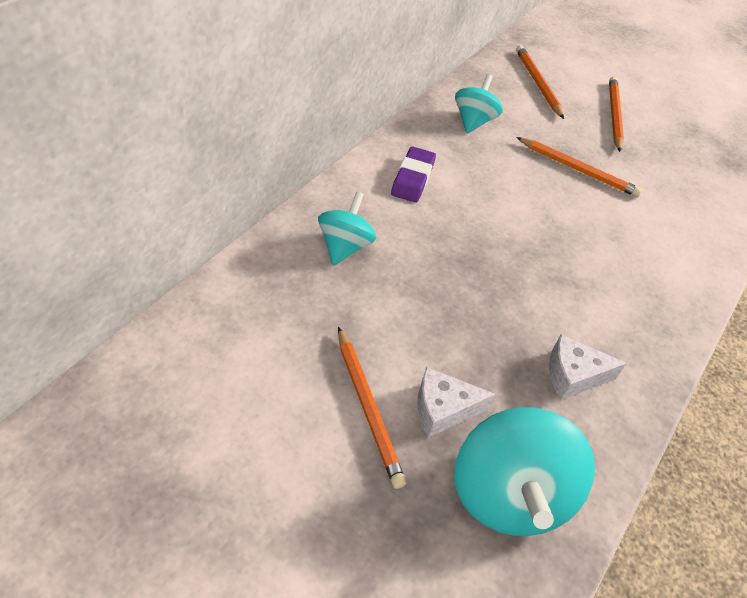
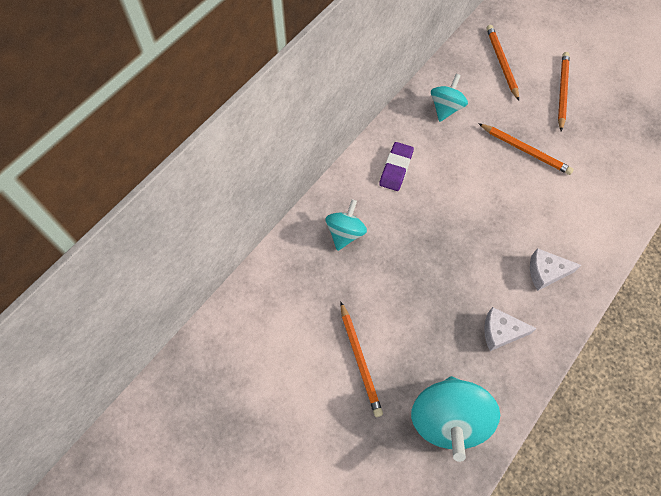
camera: 10 degrees right, 15 degrees up
(443, 409) = (409, 360): white cheese -> white cheese (546, 272)

